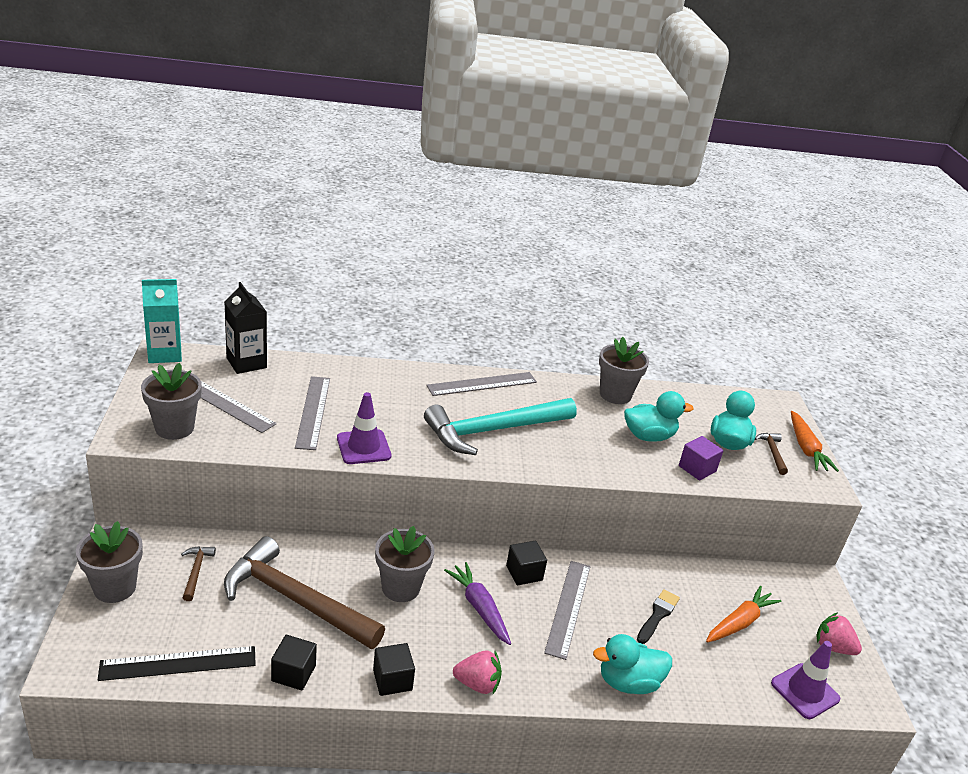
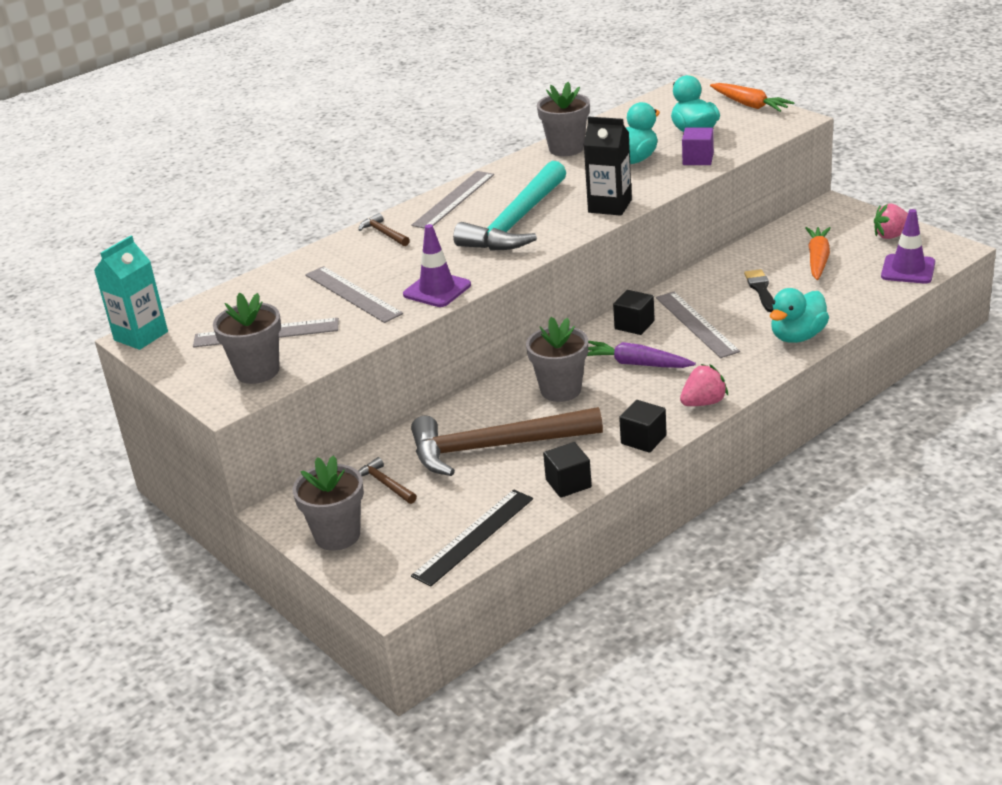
camera: 30 degrees left, 0 degrees up
(246, 363) = (229, 299): black carton -> black carton (610, 206)
(772, 452) = (732, 120): brown hammer -> brown hammer (383, 233)

